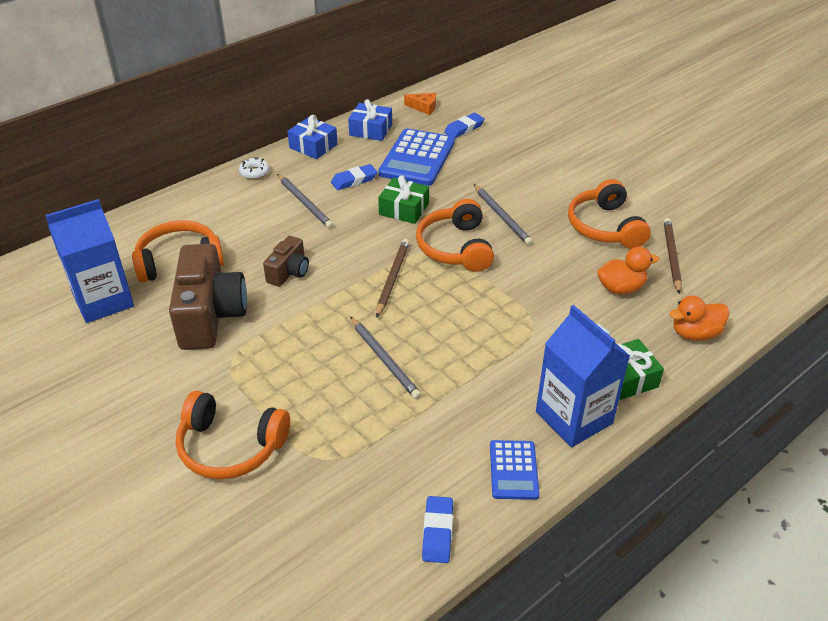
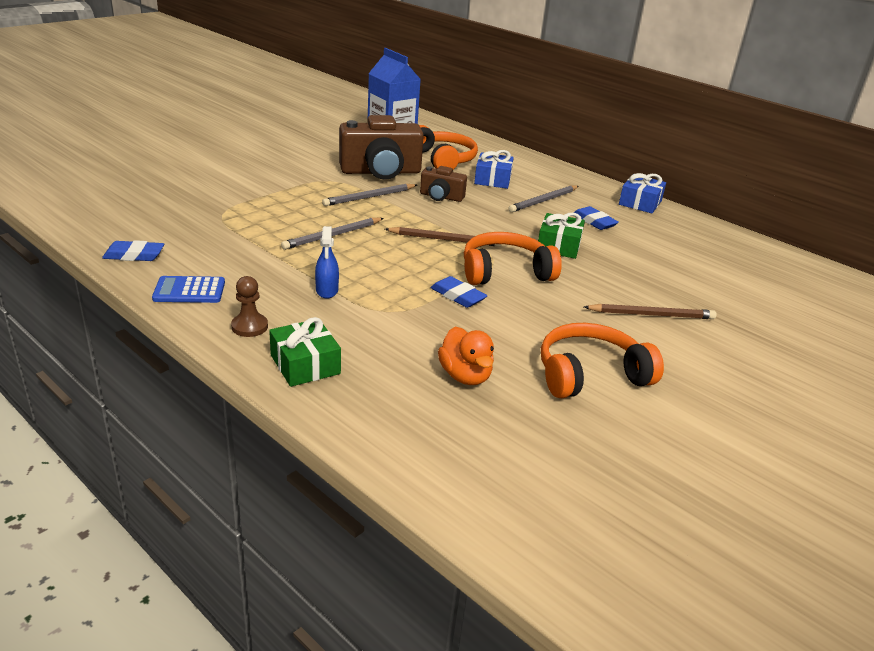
camera: 80 degrees right, 10 degrees down
(230, 446) = (242, 183): orange headphones -> none
(254, 172) = (578, 180): white donut -> none
(370, 130) = (693, 229): blue gift -> blue gift (492, 179)
(417, 158) = (658, 254): blue calculator -> none
(424, 107) = (768, 259): orange cheese -> none
(464, 128) = (744, 283): blue eraser -> blue eraser (458, 296)
(501, 364) = (327, 290): none -> blue spray bottle
(502, 217) = (574, 301): grey pencil -> grey pencil (369, 197)
(574, 417) = (249, 326): blue carton -> brown pawn
(671, 256) = (547, 427): brown pencil -> brown pencil (651, 314)
(695, 333) = (386, 428): orange duck -> none

